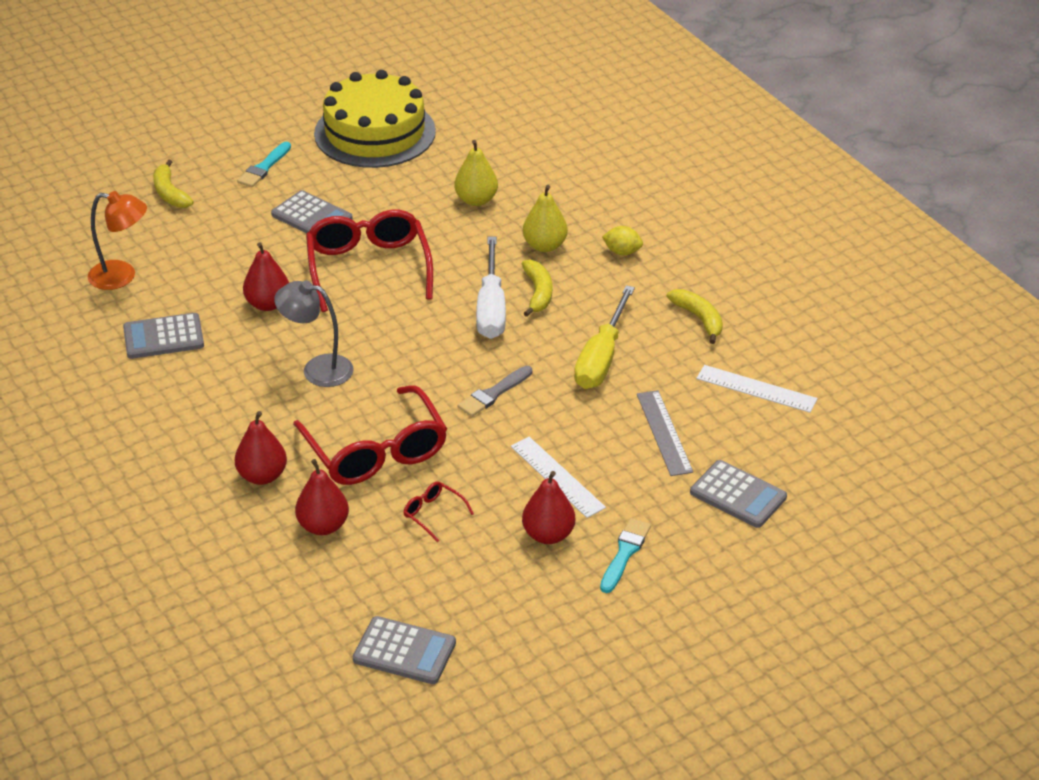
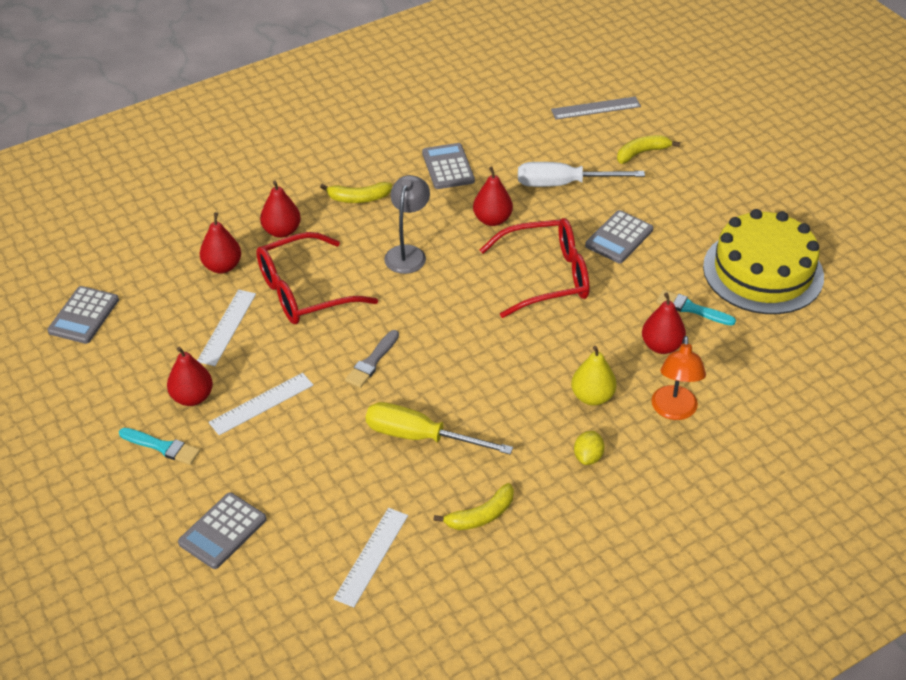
camera: 90 degrees right, 5 degrees up
(122, 276) = (524, 138): orange lamp -> orange lamp (674, 411)
(264, 167) = (690, 204): turquoise brush -> turquoise brush (691, 309)
(433, 514) = (227, 327): red glasses -> white ruler
(476, 200) = (661, 346): yellow pear -> red pear
(491, 308) = (493, 359): white screwdriver -> white screwdriver (563, 184)
(493, 394) = (372, 362): grey brush -> grey brush turned 105 degrees counterclockwise
(538, 293) = (517, 391): yellow banana -> yellow banana (358, 198)
(664, 432) = (312, 480): grey ruler -> grey ruler (595, 108)

